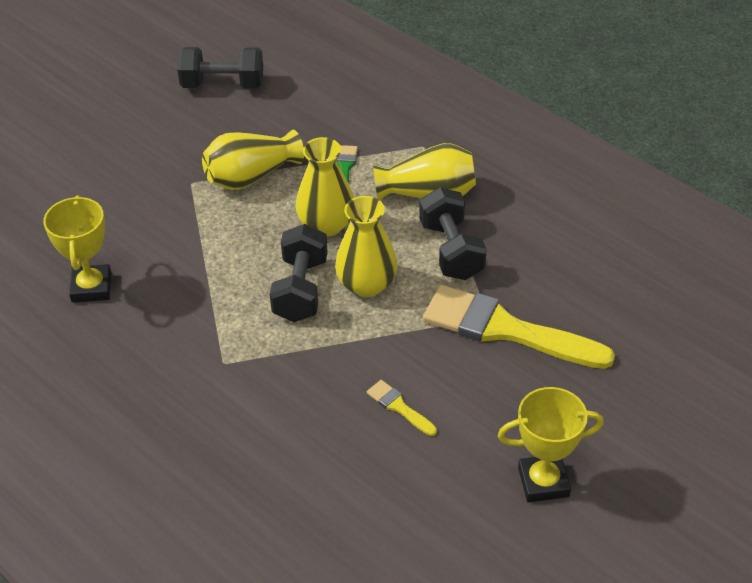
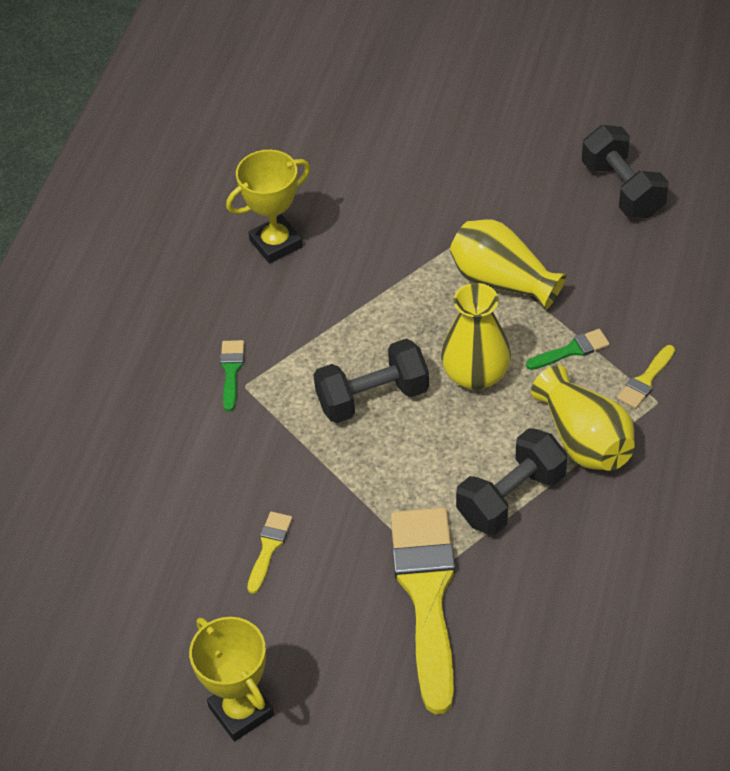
camera: 65 degrees right, 5 degrees up
(201, 365) = (231, 371): none -> green brush
(366, 284) = (414, 447): yellow vase -> none
(401, 144) = (645, 380): none -> yellow brush

